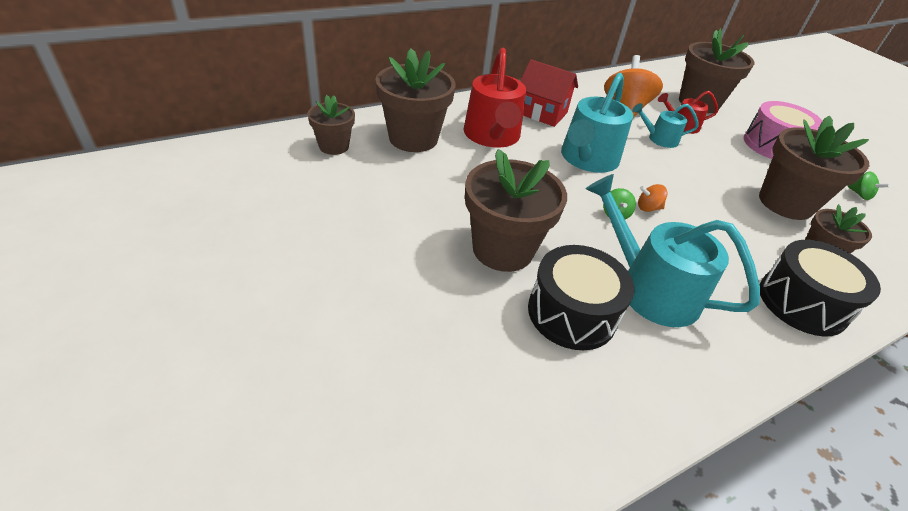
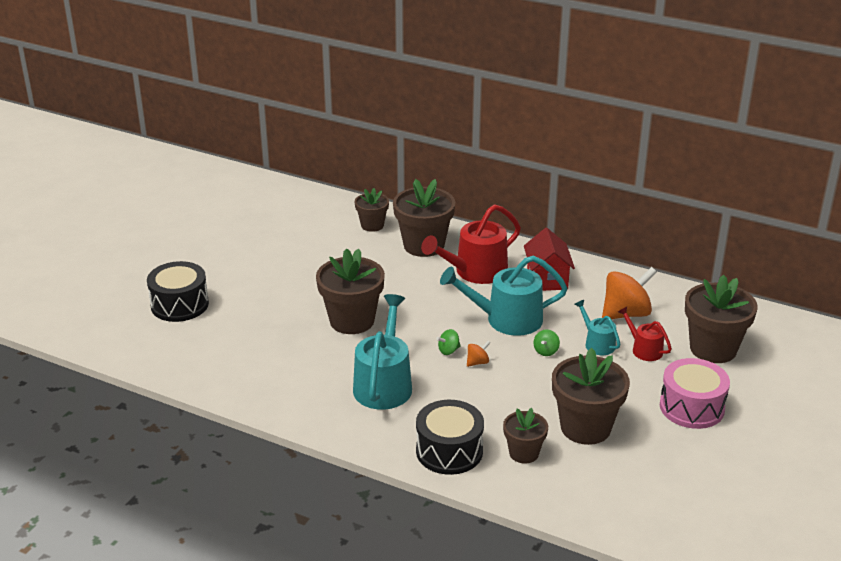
camera: 60 degrees right, 10 degrees down
(572, 313) = (325, 362): black drum -> black drum (179, 304)
(648, 208) = (477, 362): orange spinning top -> orange spinning top turned 90 degrees clockwise
(860, 195) = (669, 470): green spinning top -> green spinning top (546, 351)

